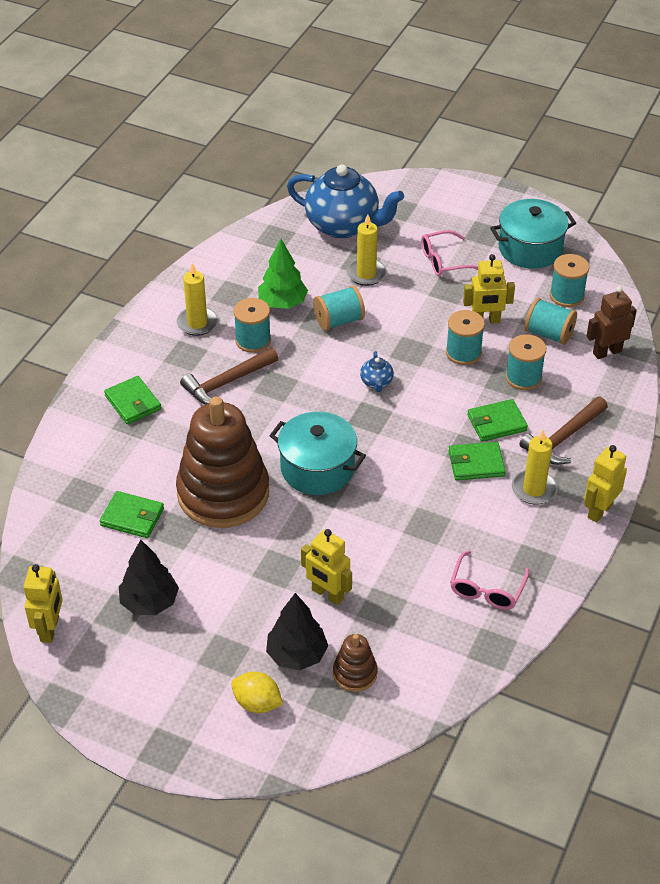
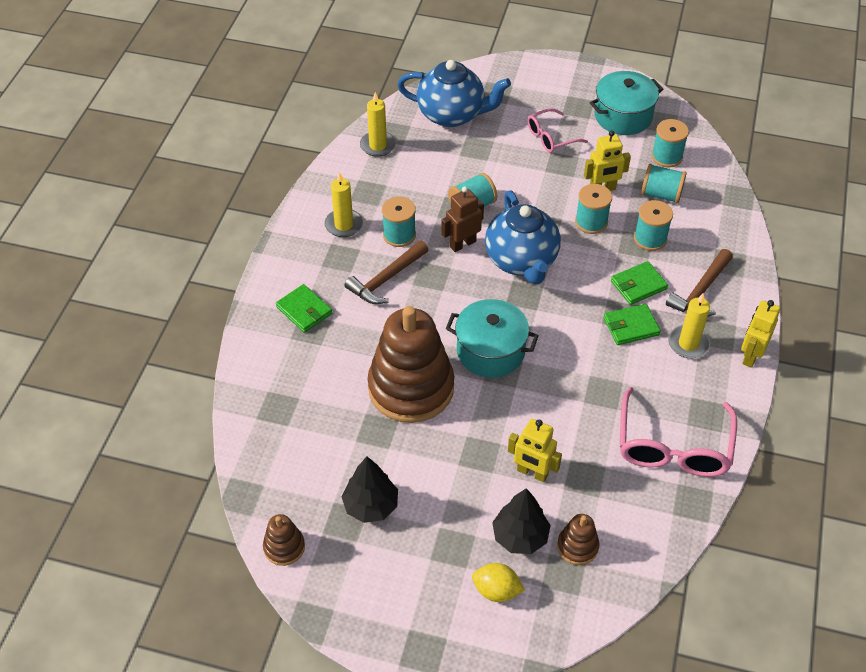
camera: 10 degrees left, 5 degrees up
(50, 629) = (284, 547): yellow robot -> brown stacking toy
(132, 517) = (333, 424): green wallet -> none
(282, 303) = (416, 195): green tree -> none
(366, 274) = (484, 158): yellow candle -> yellow candle (378, 145)
(376, 383) = (521, 261): blue teapot -> blue teapot, size x2.43
(487, 589) = (673, 445): pink glasses -> pink glasses, size x1.73
(607, 352) = (716, 205): brown robot -> brown robot (462, 244)

